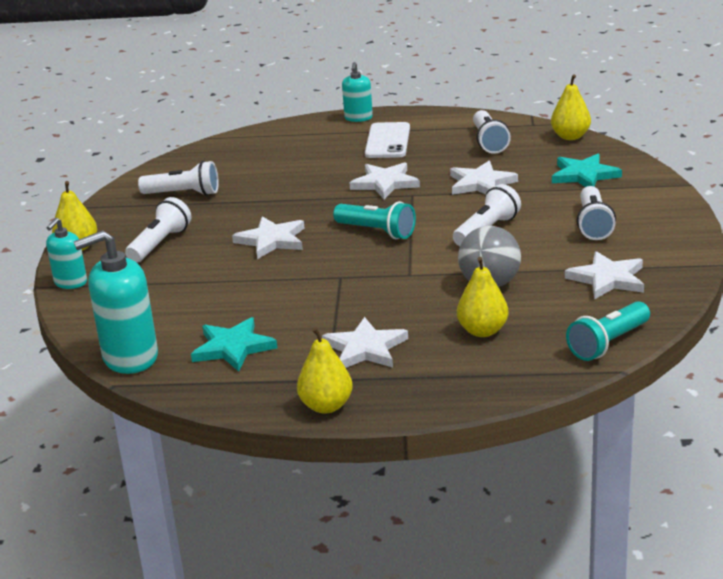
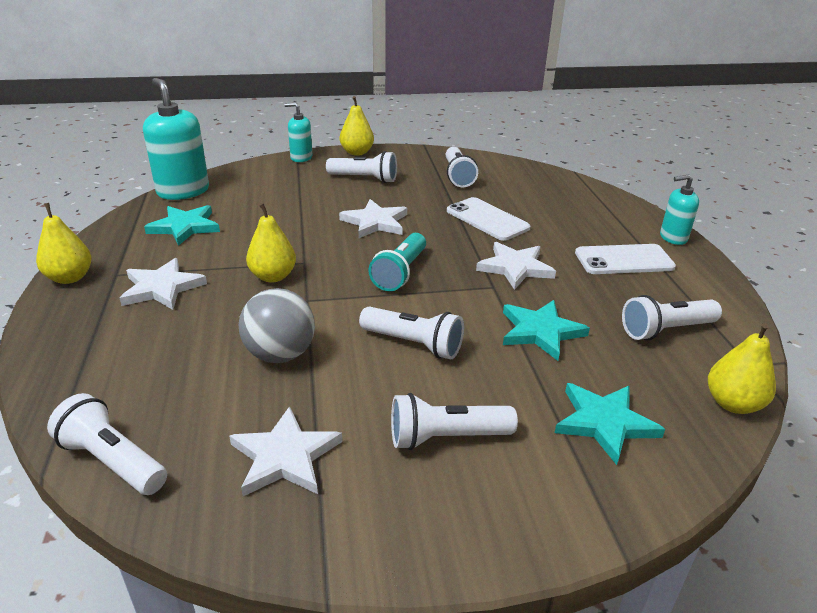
camera: 75 degrees right, 5 degrees up
(291, 187) = (487, 219): none -> white phone
(480, 183) = (540, 331): white star -> turquoise star
(482, 331) = (174, 356): yellow pear -> yellow pear (273, 276)
(608, 343) = (112, 461): turquoise flashlight -> white flashlight

